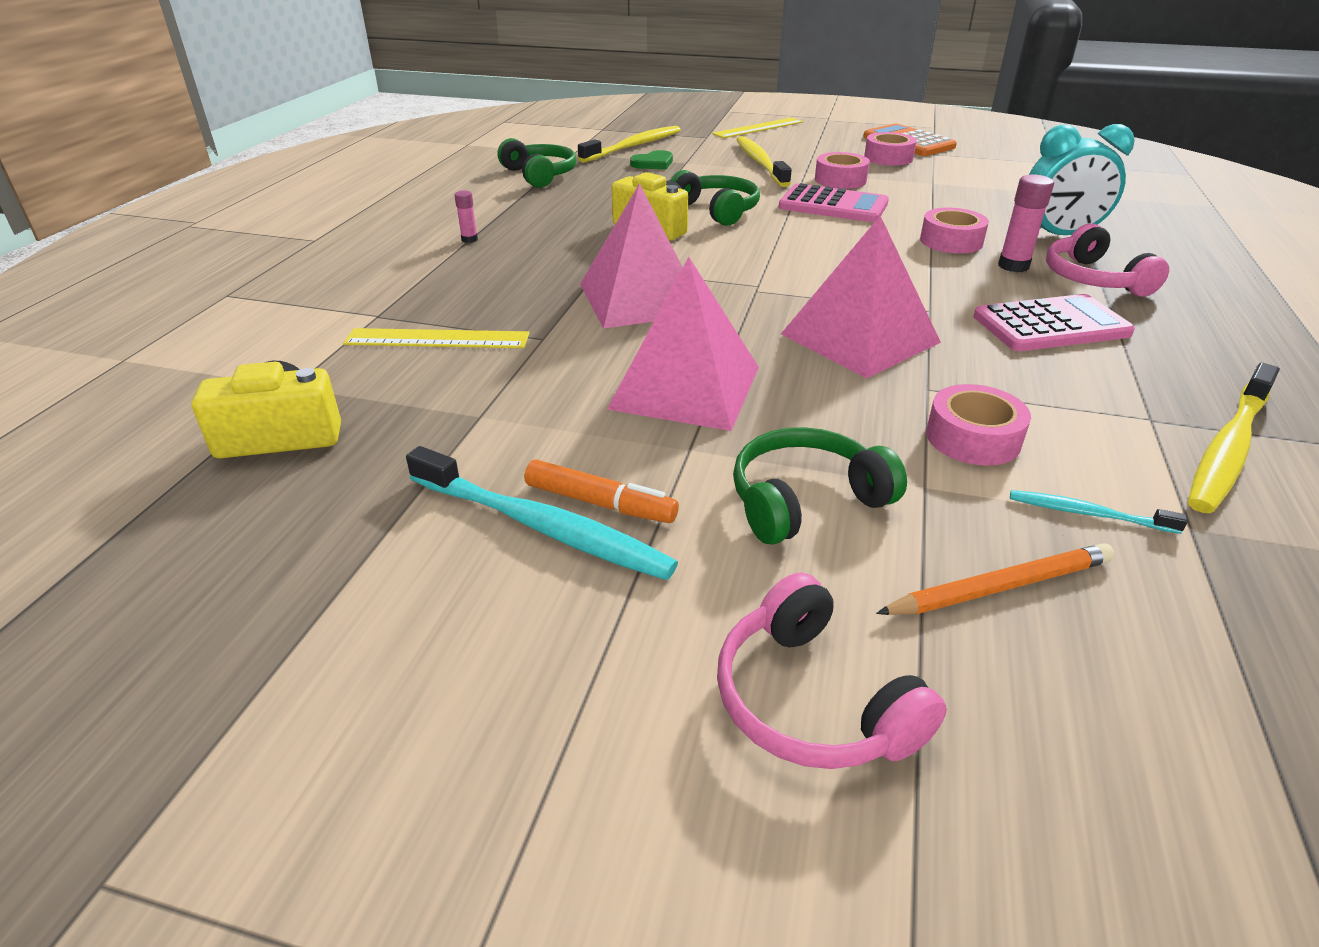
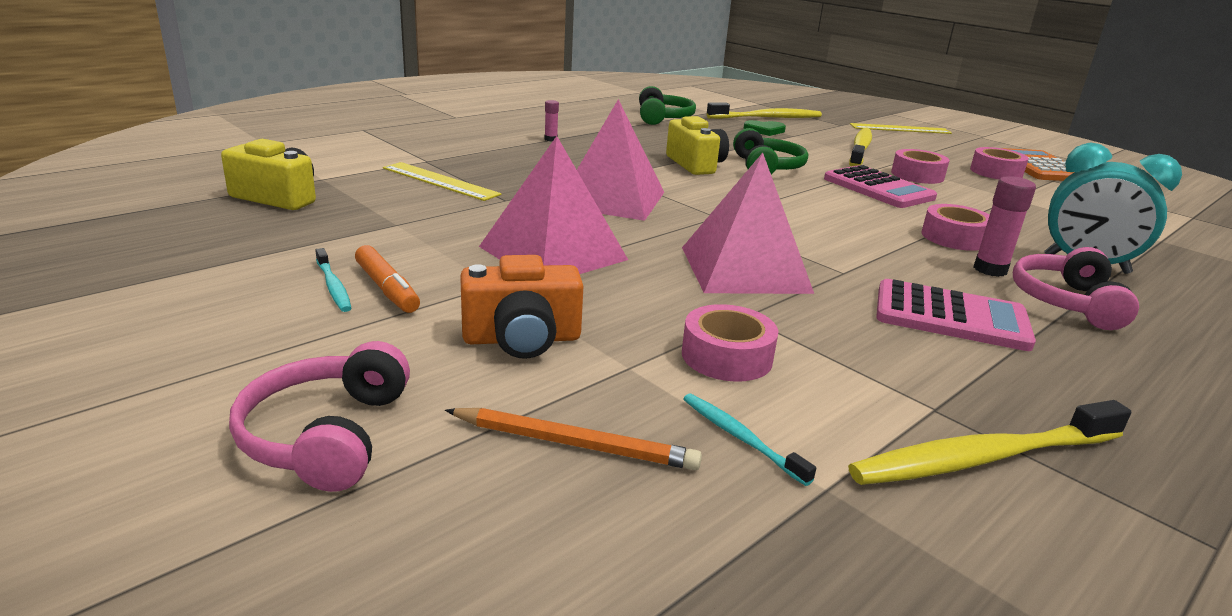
camera: 30 degrees right, 10 degrees down
(542, 527) = (333, 286): turquoise toothbrush -> turquoise toothbrush, size x0.52
(805, 500) = (522, 339): green headphones -> orange camera

